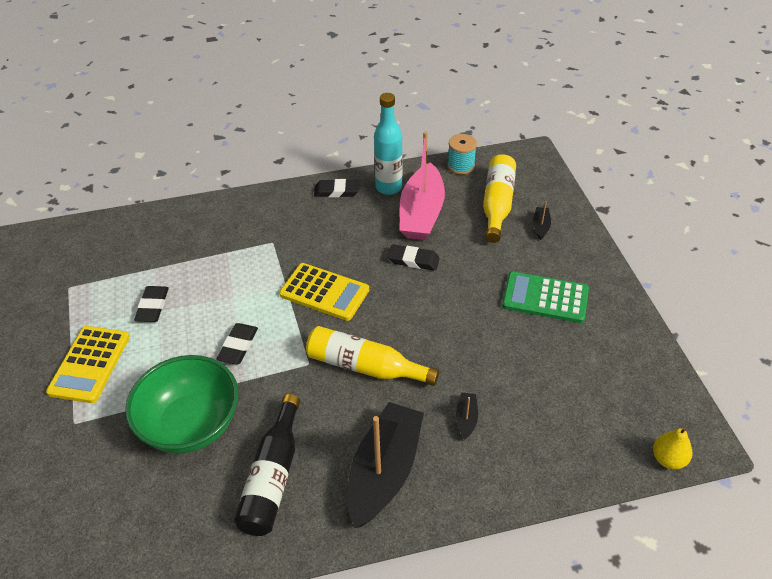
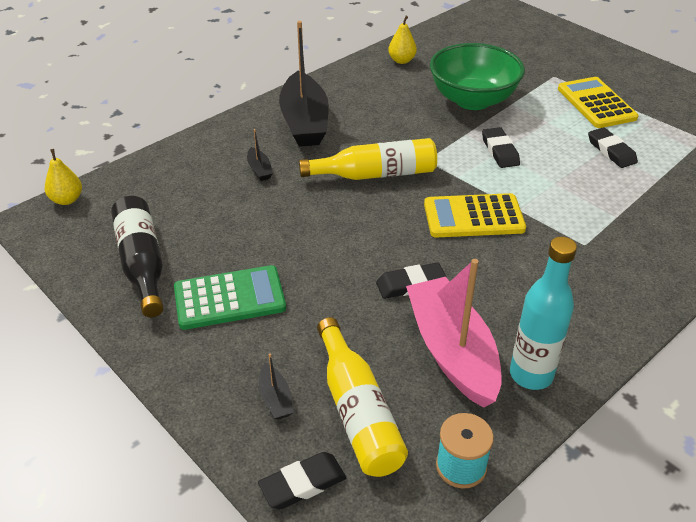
camera: 150 degrees right, 5 degrees down
(196, 538) = (401, 60): none -> yellow pear
(273, 477) = (383, 96): black bottle -> black bottle (142, 263)
(337, 191) = (591, 338): black eraser -> black eraser (302, 484)

